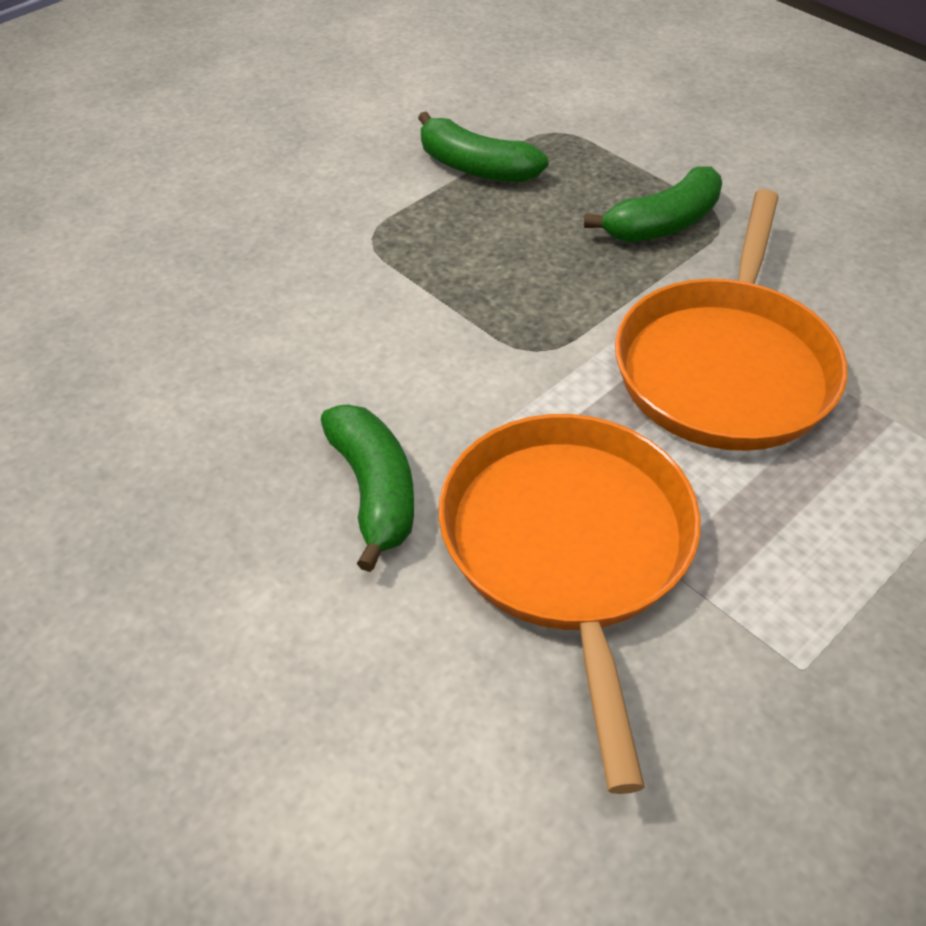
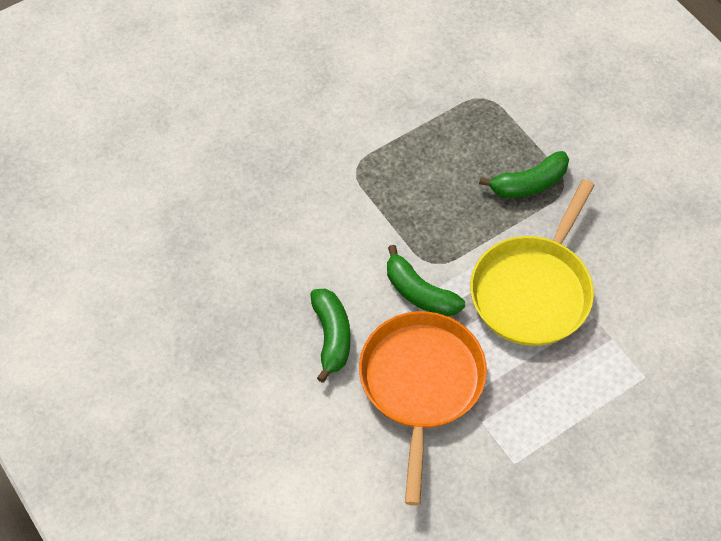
camera: 10 degrees right, 10 degrees up
(475, 167) = (428, 121): green banana -> green banana (419, 293)
(725, 367) = (533, 291): orange pan -> yellow pan

